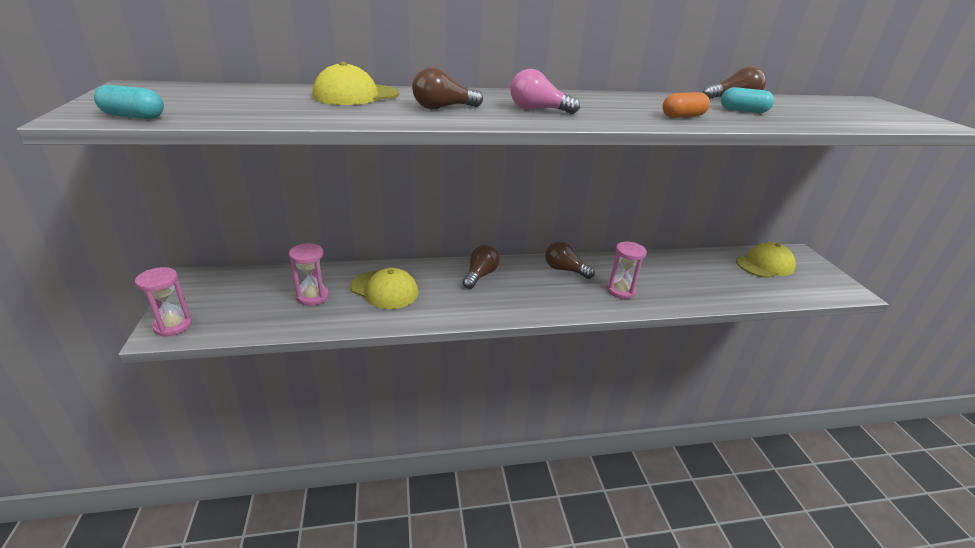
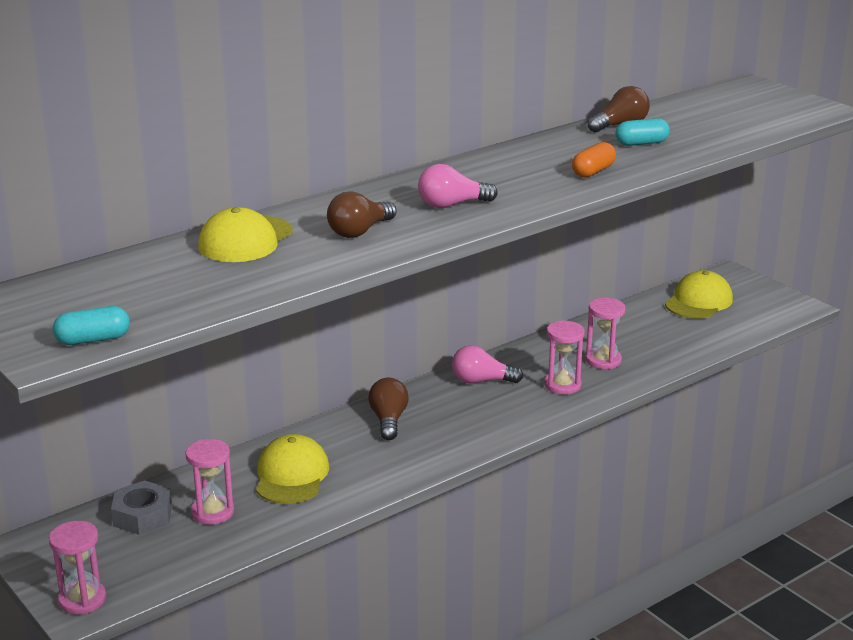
camera: 25 degrees left, 5 degrees down
(273, 283) = (142, 515): none -> grey nut
(384, 290) = (291, 475): yellow cap -> yellow cap turned 90 degrees counterclockwise
(564, 270) = (481, 381): brown light bulb -> pink light bulb
(664, 283) = (603, 360): none -> pink hourglass

